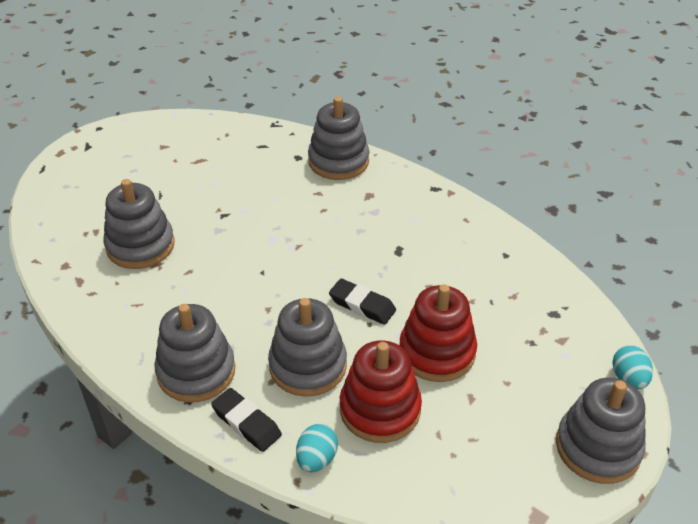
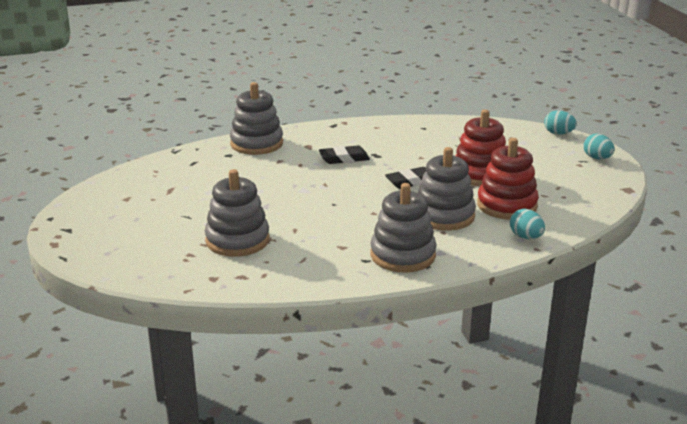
camera: 55 degrees left, 15 degrees down
(246, 423) = (471, 251): black eraser -> black eraser (344, 158)
(598, 447) = (597, 158): grey stacking toy -> turquoise egg

